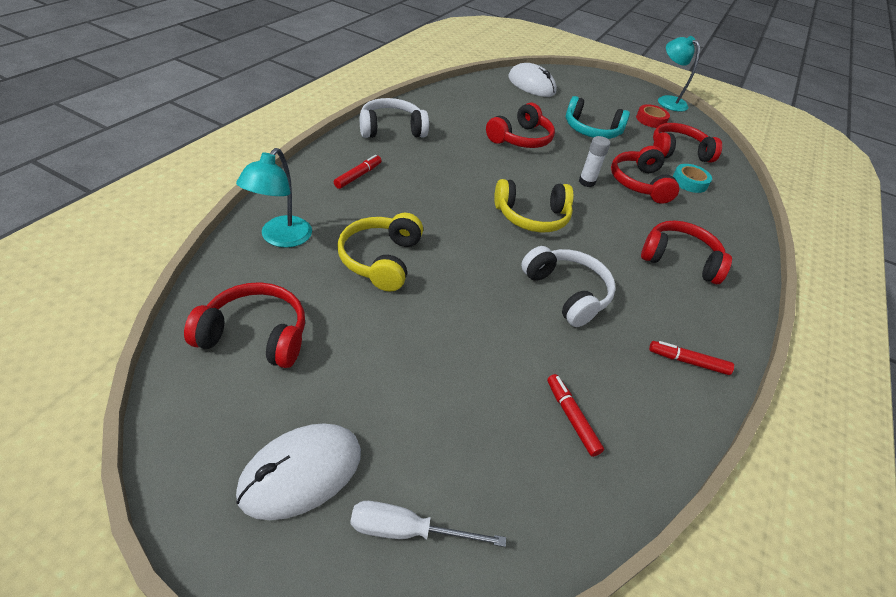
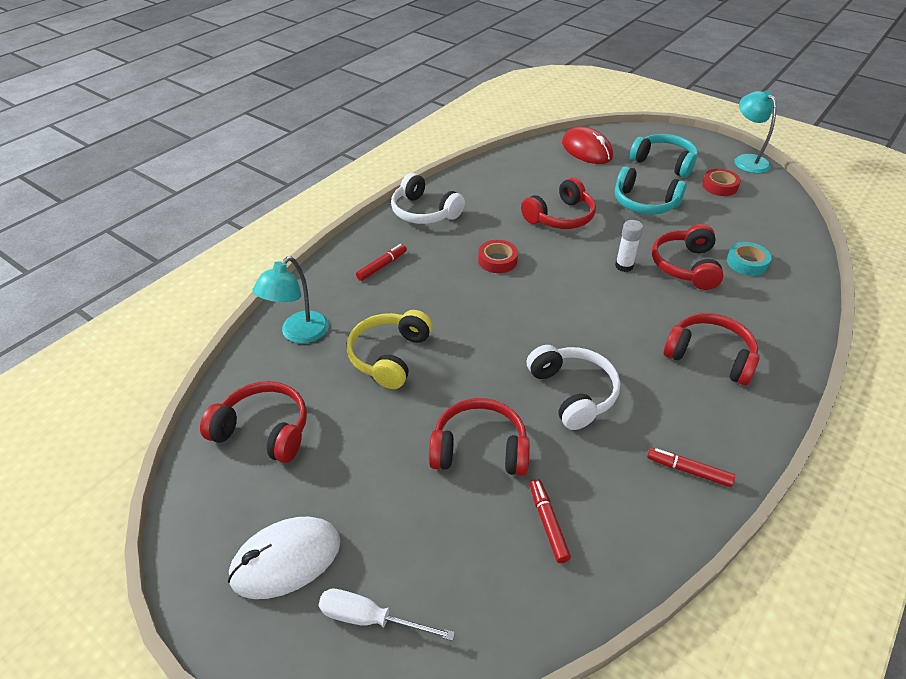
camera: 15 degrees right, 0 degrees up
(391, 129) = (424, 212): white headphones -> white headphones turned 135 degrees counterclockwise
(470, 174) = (497, 260): none -> red tape
(531, 85) = (586, 150): white mouse -> red mouse
(532, 217) = (553, 308): yellow headphones -> none
(600, 99) = (664, 162): none -> turquoise headphones
(678, 152) = (742, 225): red headphones -> red headphones (479, 449)

